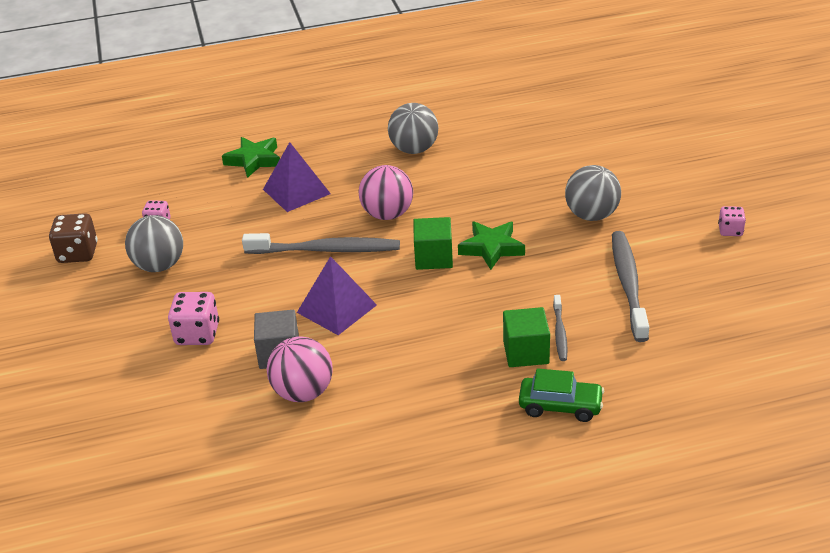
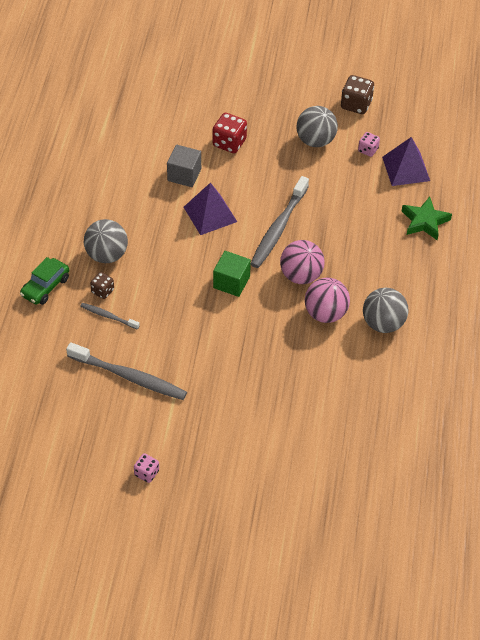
camera: 110 degrees right, 15 degrees up
(197, 334) = (229, 143): pink dice -> red dice
(296, 191) = (364, 234): purple pyramid -> purple pyramid (406, 169)
(303, 392) = (142, 176): pink ball -> pink ball (325, 313)
(491, 248) = (221, 318): green star -> none
(526, 352) = (102, 291): green cube -> brown dice
(591, 215) = (222, 396): grey ball -> grey ball (106, 255)

